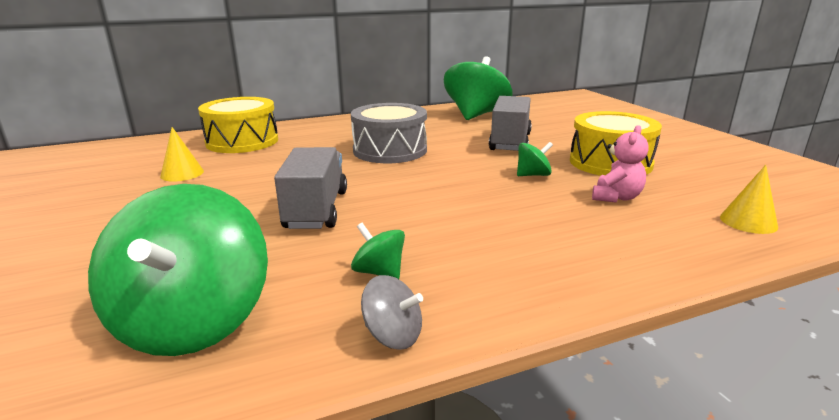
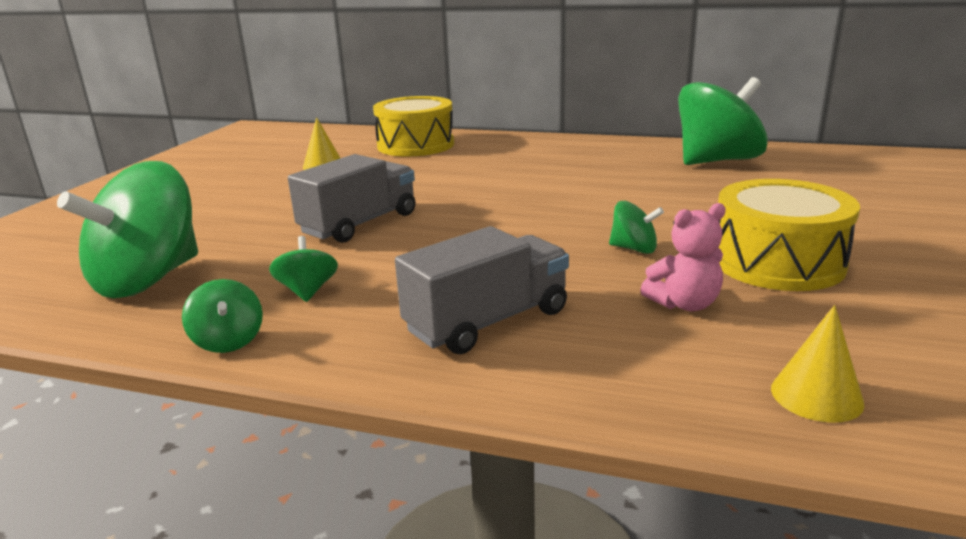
camera: 40 degrees right, 0 degrees up
(390, 150) = (530, 183): grey drum -> none
(393, 335) = (228, 341): grey spinning top -> green spinning top
(510, 142) = (690, 204): grey truck -> grey truck (487, 321)

